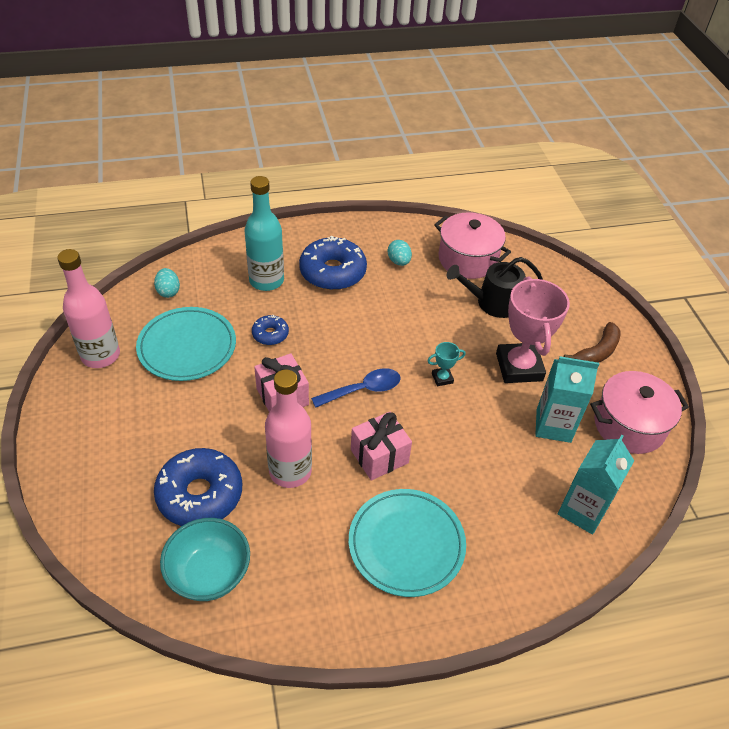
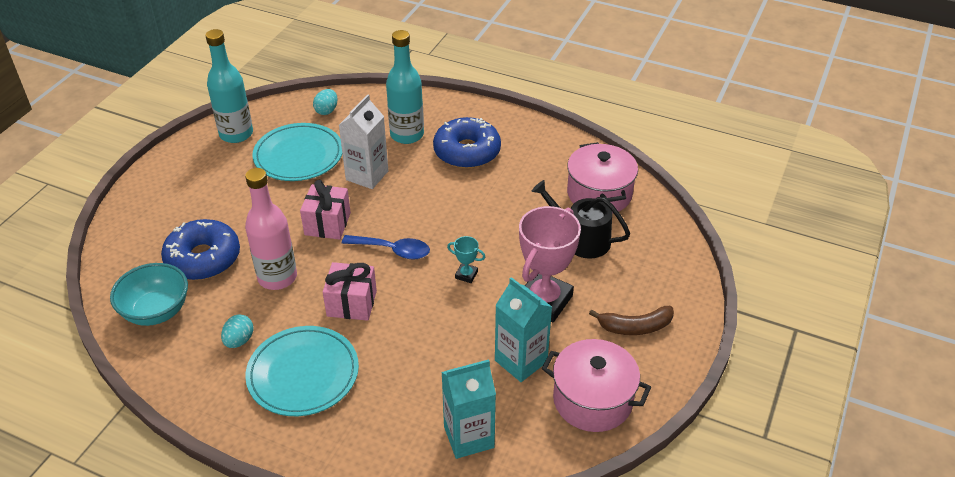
camera: 40 degrees right, 5 degrees down
(100, 355) = (236, 134): pink bottle -> turquoise bottle
(270, 334) = (367, 175): blue donut -> white carton
(399, 261) = (533, 168): turquoise egg -> turquoise egg (239, 340)

